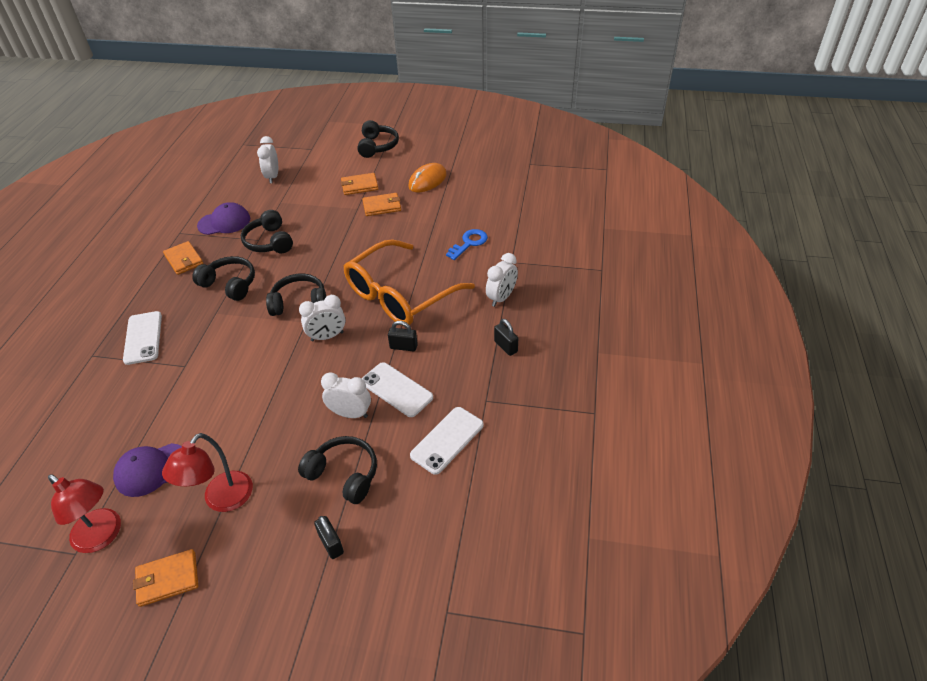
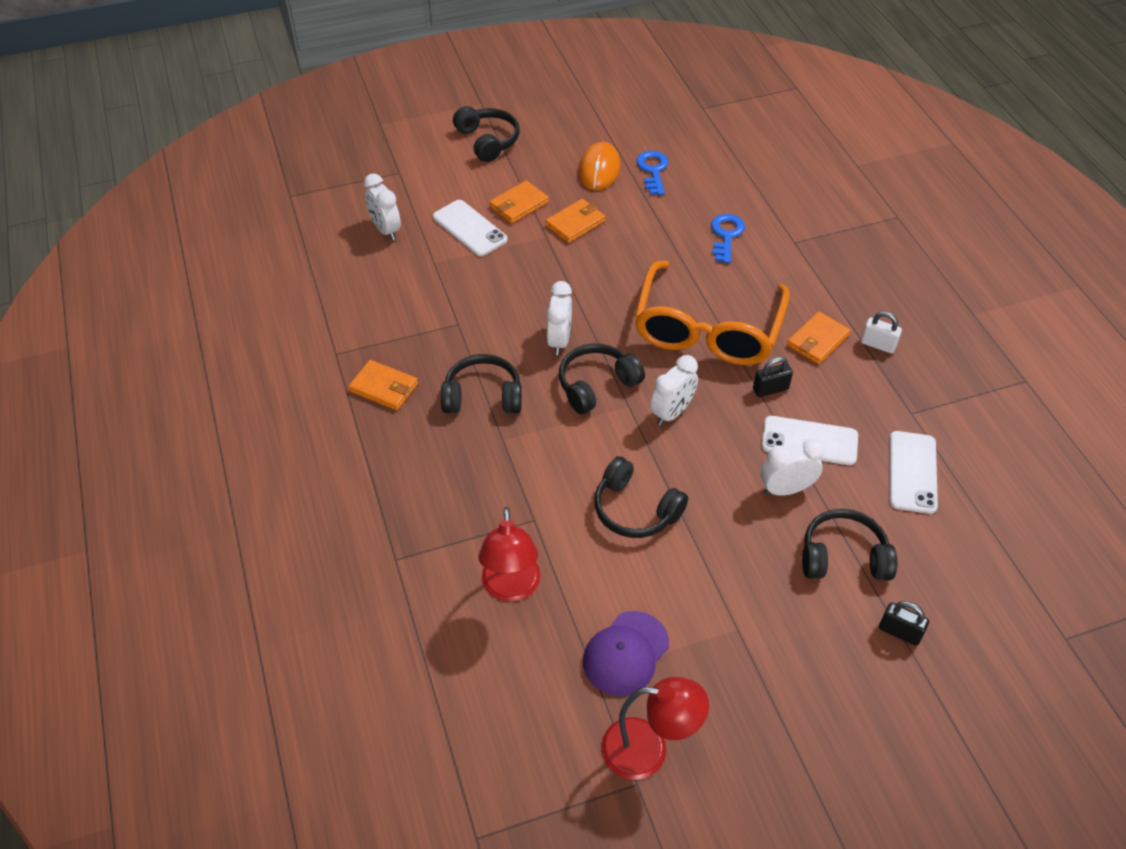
camera: 30 degrees left, 5 degrees up
(143, 338) = (441, 508): white phone -> white phone (470, 228)
(167, 579) = (769, 753): orange wallet -> orange wallet (817, 340)
(222, 500) = (741, 646): red lamp -> red lamp (511, 588)
(224, 222) = (385, 316): purple cap -> none
(269, 242) = (476, 321): black headphones -> black headphones (635, 509)
(460, 191) = (653, 170): none -> blue key
(501, 298) = (823, 290): white clock -> white clock (559, 340)
(505, 346) = (878, 344): black padlock -> white padlock

